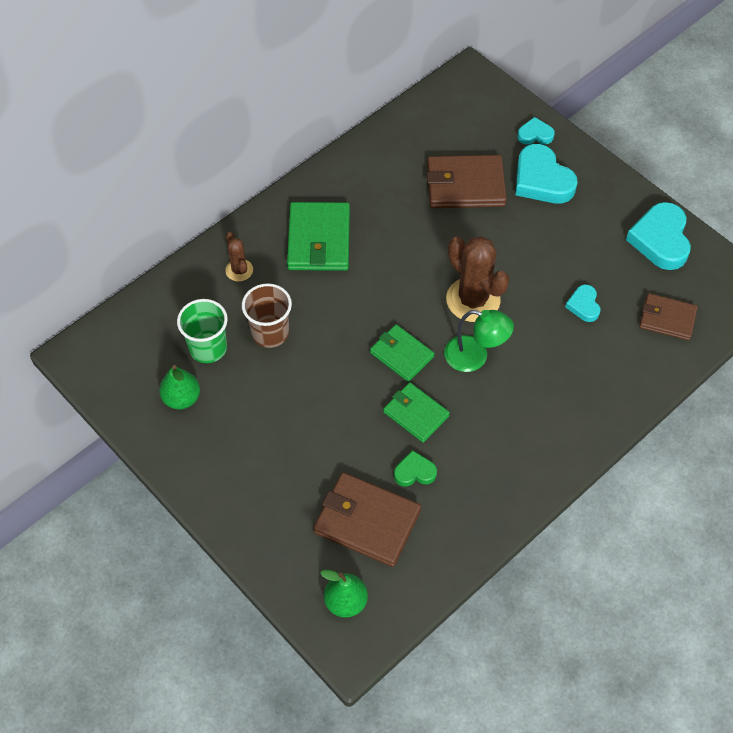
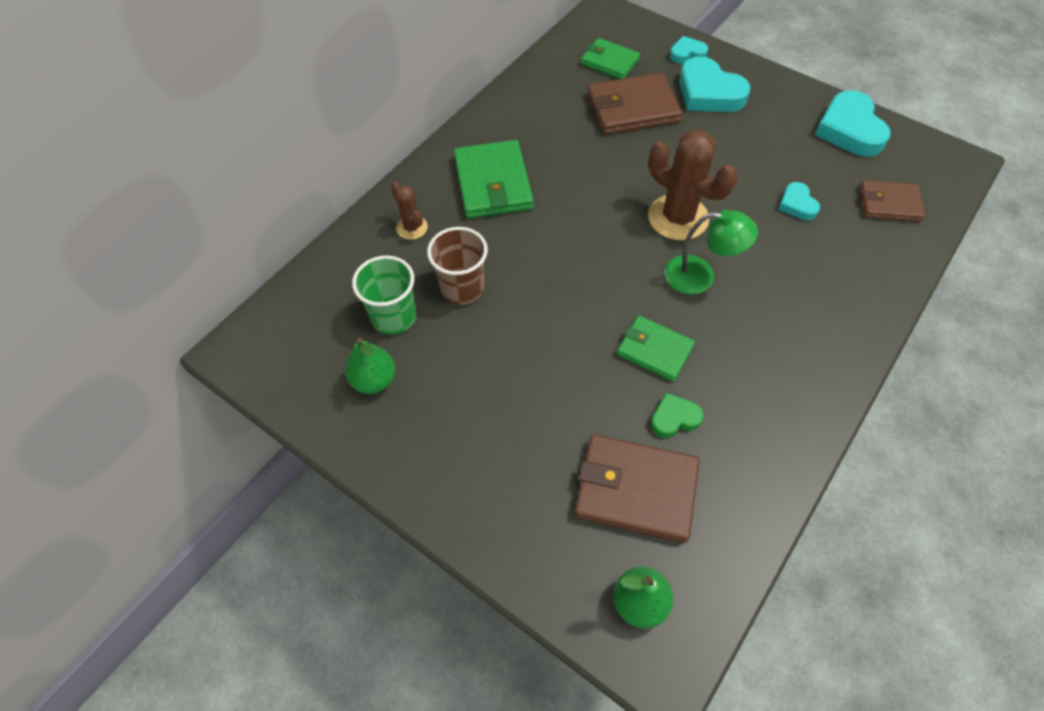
camera: 10 degrees left, 0 degrees up
(401, 354) = (618, 287): green wallet -> green wallet (609, 62)

